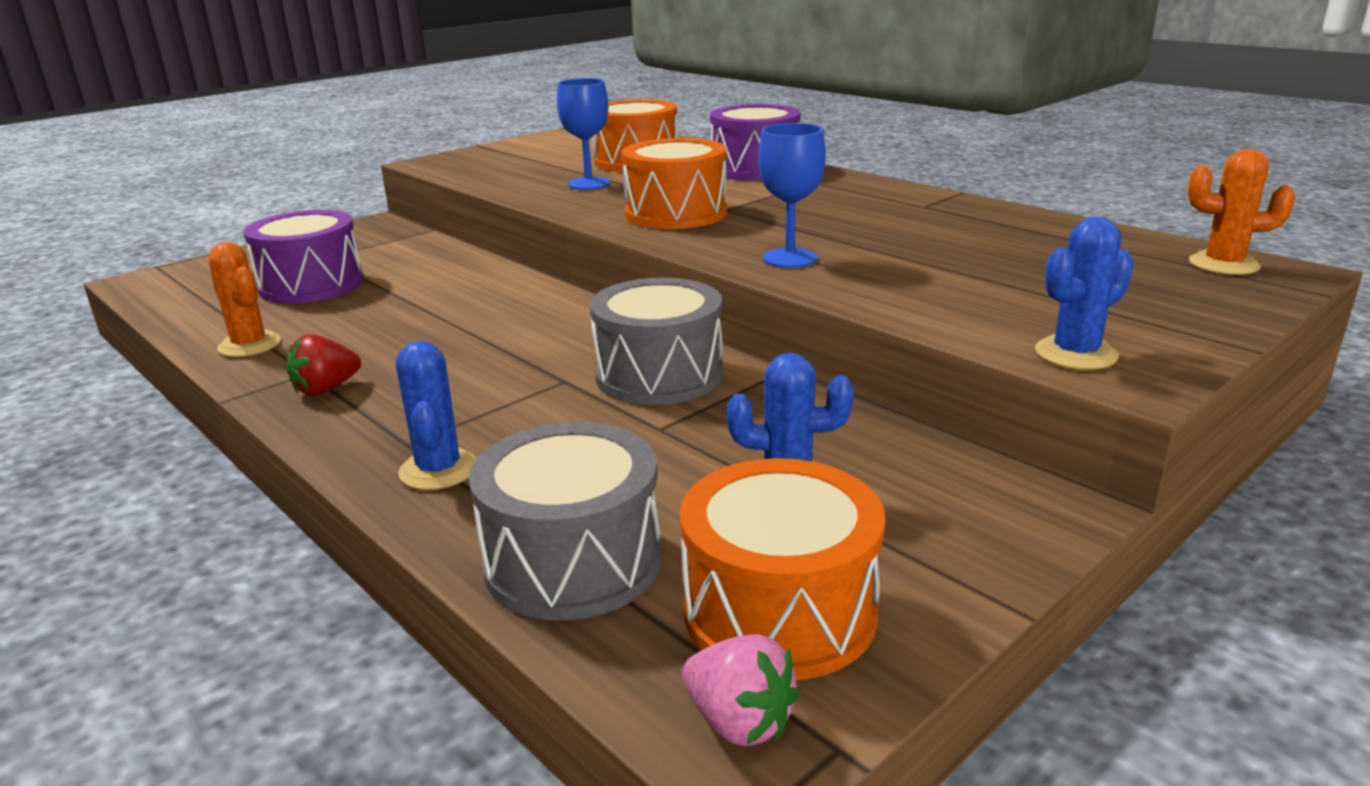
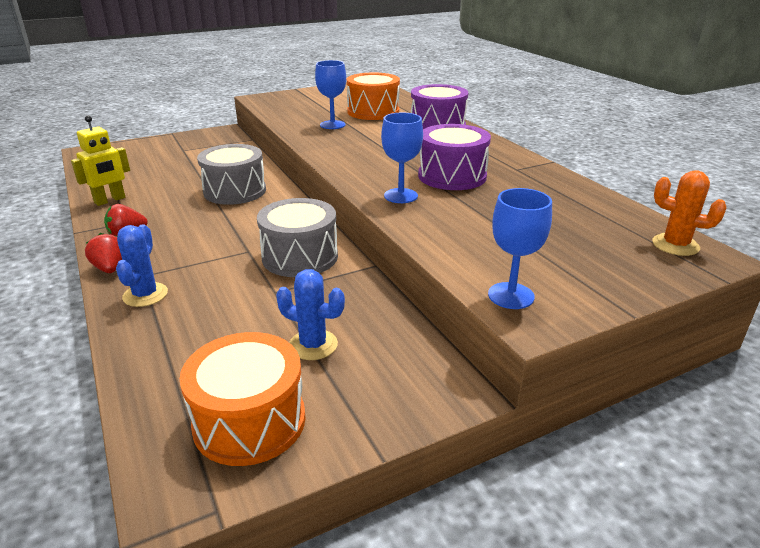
camera: 15 degrees right, 5 degrees up
(250, 345) = (110, 200): orange cactus -> yellow robot
(311, 285) = (165, 167): purple drum -> purple drum (452, 176)
(339, 443) = (110, 268): none -> red strawberry
(573, 561) = (169, 365): grey drum -> grey drum (235, 191)
(676, 213) = (363, 153): orange drum -> none
(739, 722) = (179, 481): pink strawberry -> none
(1075, 354) = (511, 296): blue cactus -> blue goblet

